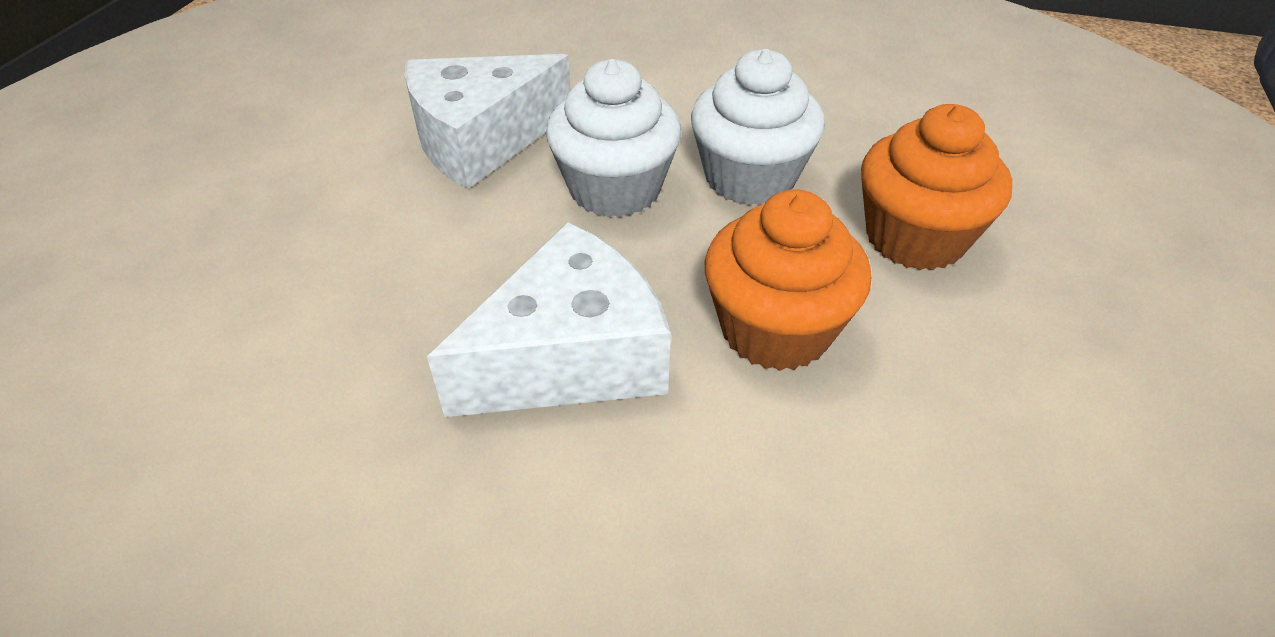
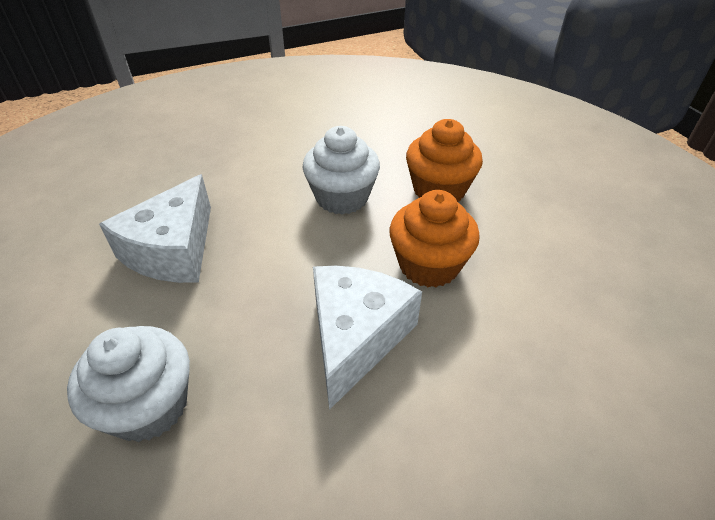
camera: 40 degrees left, 0 degrees up
(615, 189) = (282, 238): white cupcake -> white cupcake (149, 406)

